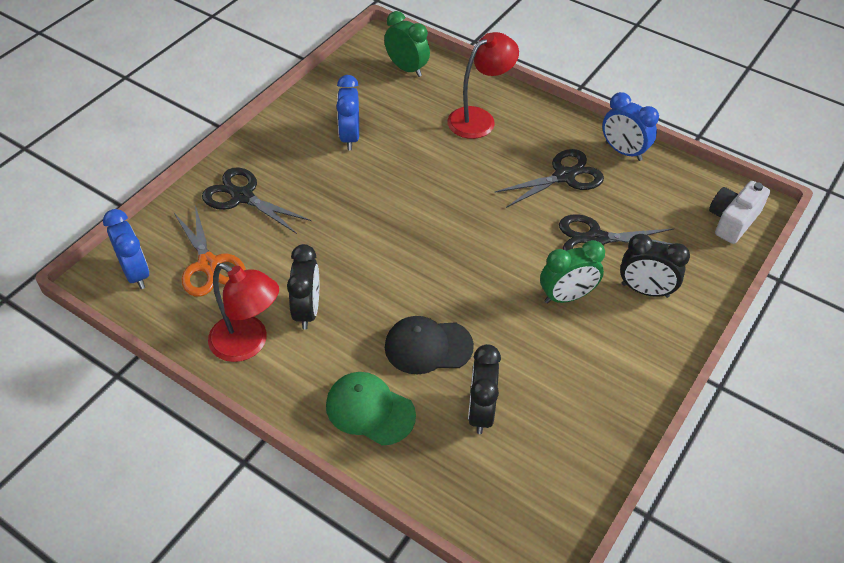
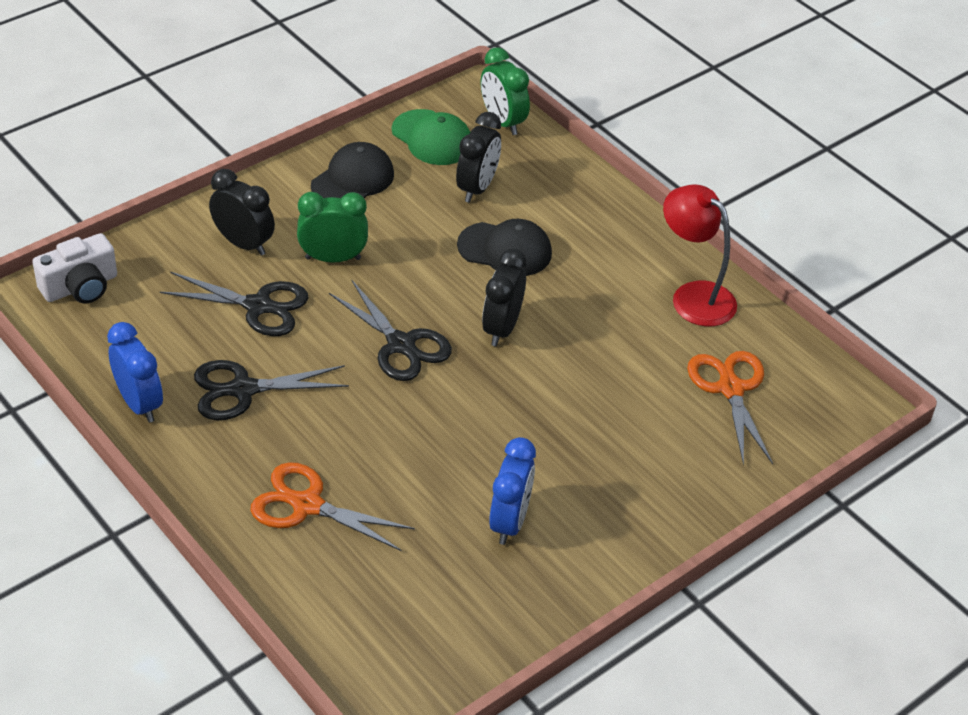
camera: 165 degrees left, 5 degrees down
(136, 273) = (818, 399): blue clock -> none
(242, 197) = (679, 466): black scissors -> black scissors (401, 344)
(307, 310) = (623, 312): black clock -> black clock (501, 328)
(370, 410) = (582, 213): green cap -> green cap (432, 138)
(407, 68) = (374, 630): green clock -> green clock (502, 122)
(479, 118) = (307, 505): red lamp -> orange scissors
(598, 386) = (353, 180): none -> black cap

